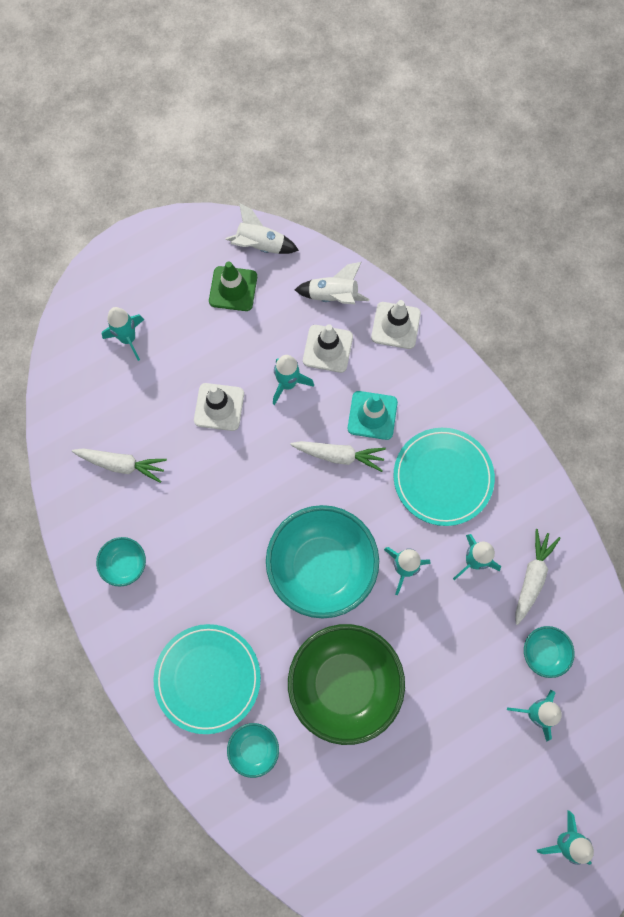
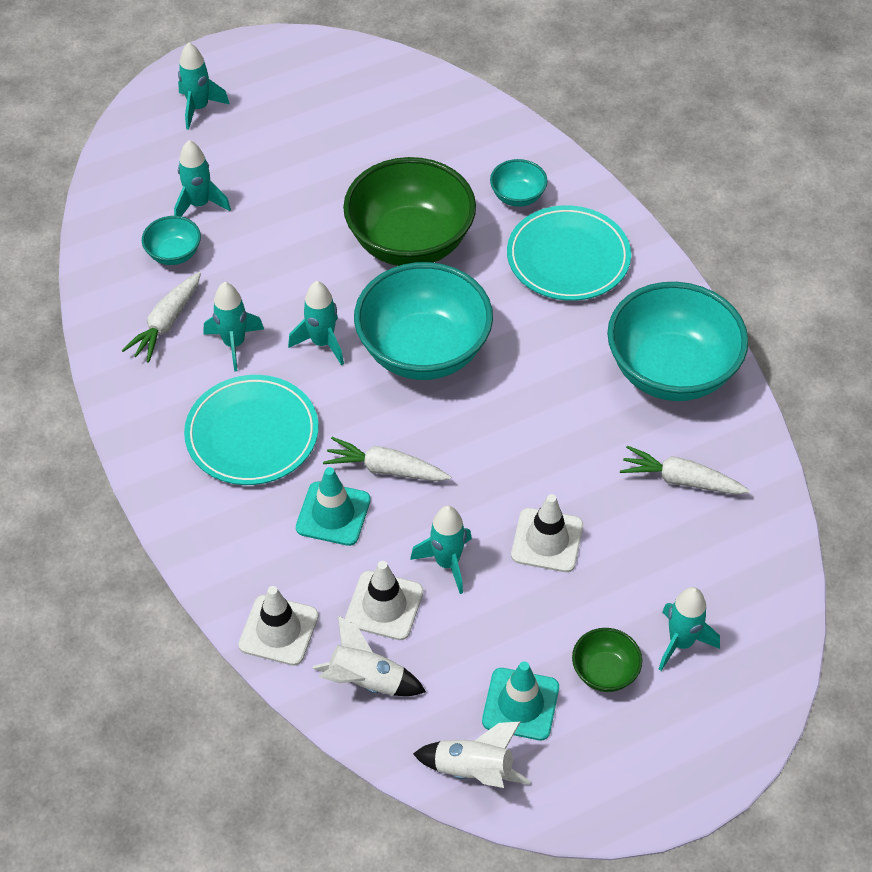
camera: 175 degrees left, 20 degrees down
(125, 564) = (671, 371): turquoise bowl -> turquoise bowl, size x2.23
(179, 314) = (604, 672): none -> green bowl
(233, 289) = (520, 704): green traffic cone -> turquoise traffic cone

